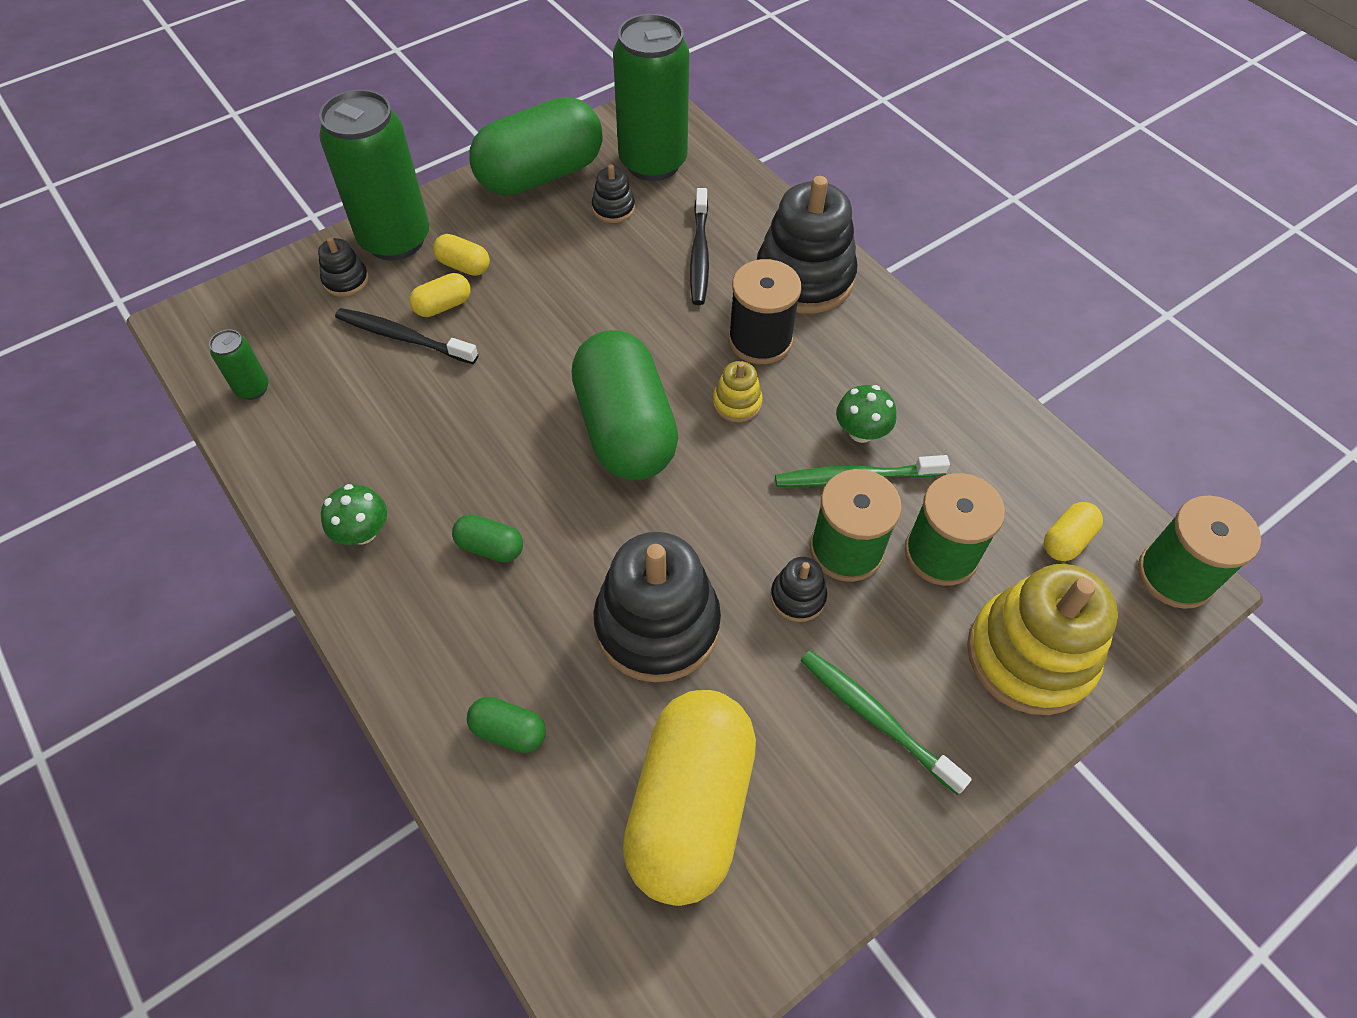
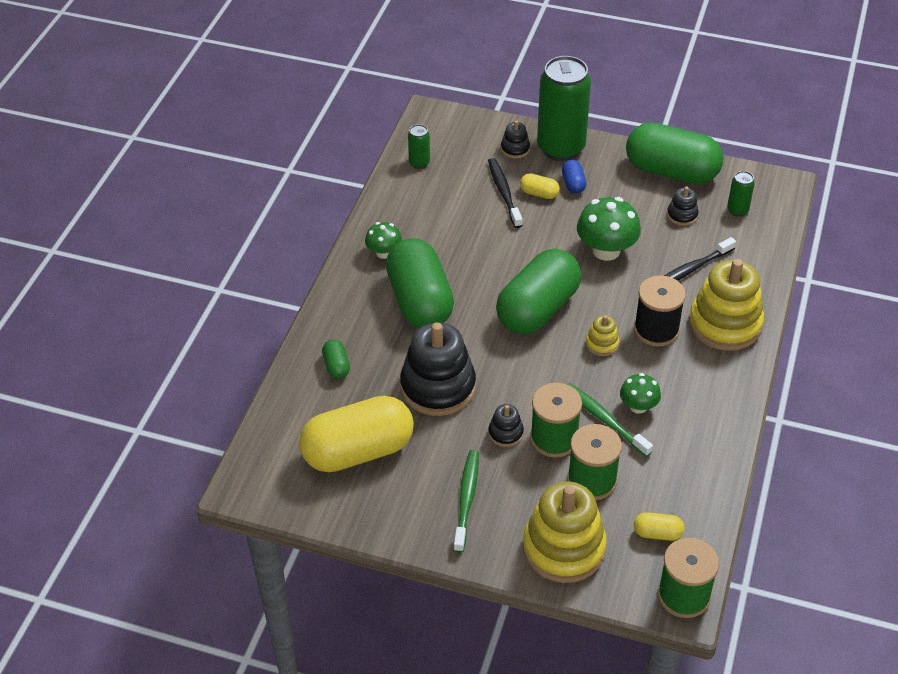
camera: 55 degrees right, 10 degrees down
(464, 266) = (573, 184): yellow capsule -> blue capsule
(490, 547) = (420, 301): green capsule -> green capsule, size x2.42
(598, 305) = (606, 250): none -> green mushroom
(653, 163) = (737, 210): green can -> green can, size x0.43
(804, 278) = (725, 324): black stacking toy -> yellow stacking toy

